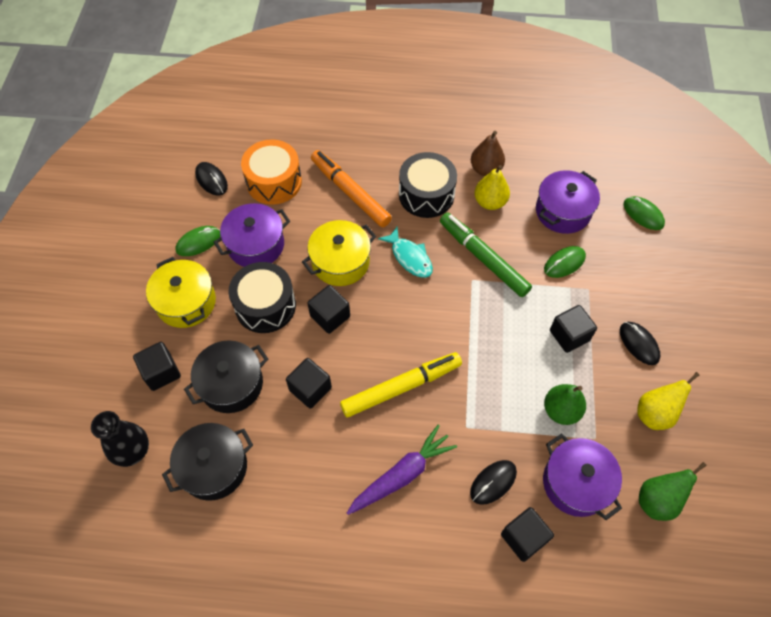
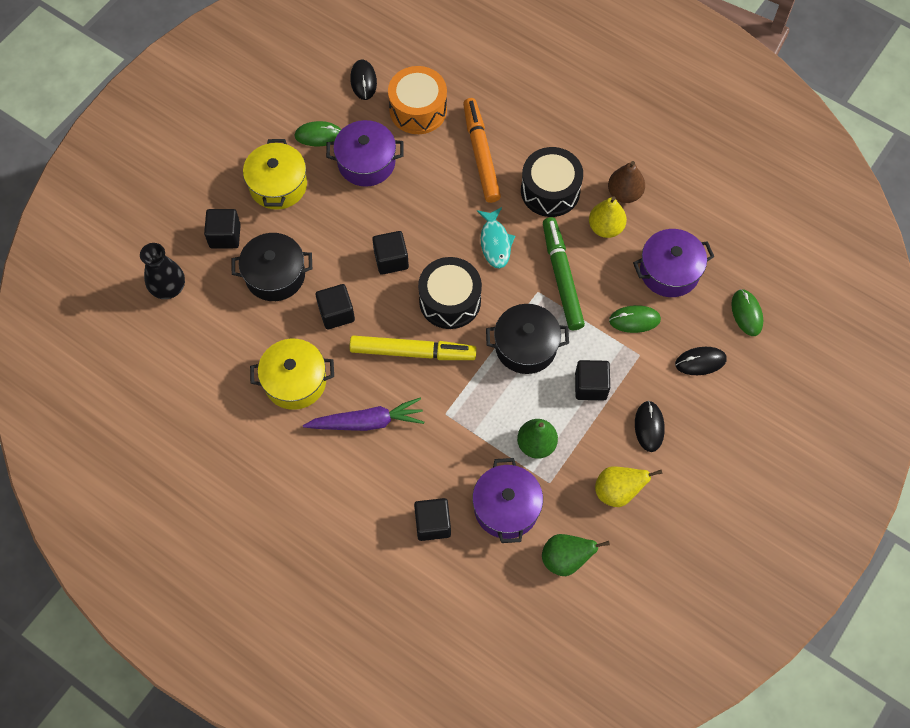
camera: 30 degrees right, 5 degrees up
(214, 467) = (223, 335): black pot -> black pot (526, 346)
(265, 306) = (342, 222): black drum -> black drum (450, 301)
(340, 262) = (430, 215): yellow pot -> yellow pot (295, 381)
(493, 482) = (437, 469): black mouse -> black mouse (700, 362)

